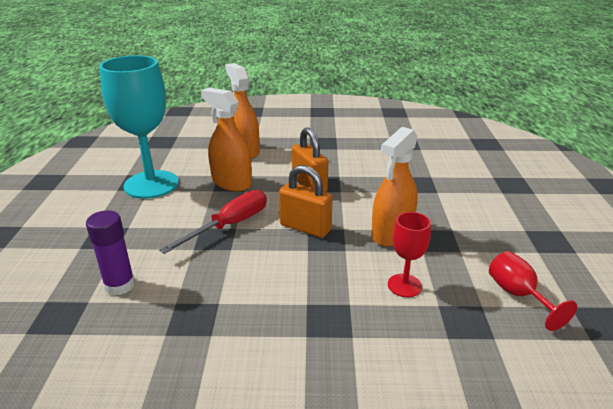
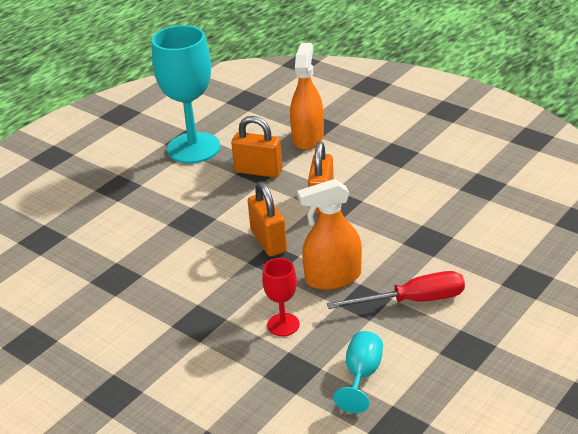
camera: 40 degrees right, 5 degrees up
(119, 285) = (94, 232): purple glue stick -> none
(229, 225) = (213, 214): red screwdriver -> red screwdriver (413, 301)
(231, 182) = (258, 171): orange spray bottle -> orange padlock
(518, 295) = (362, 375): red goblet -> turquoise goblet

